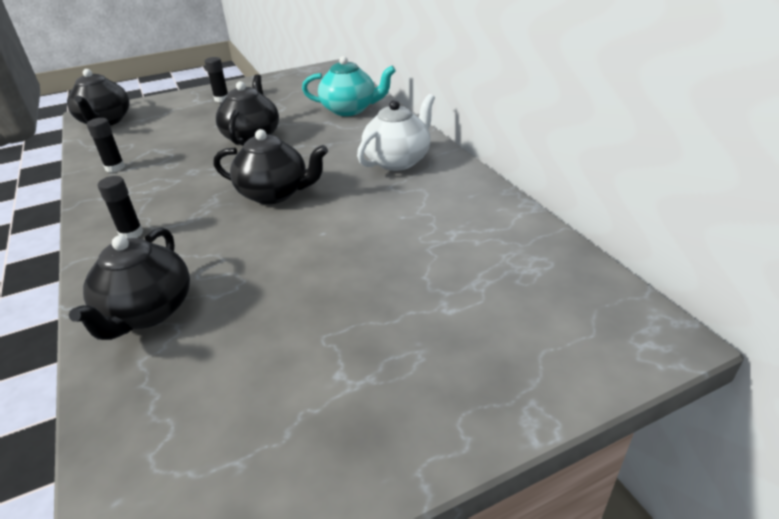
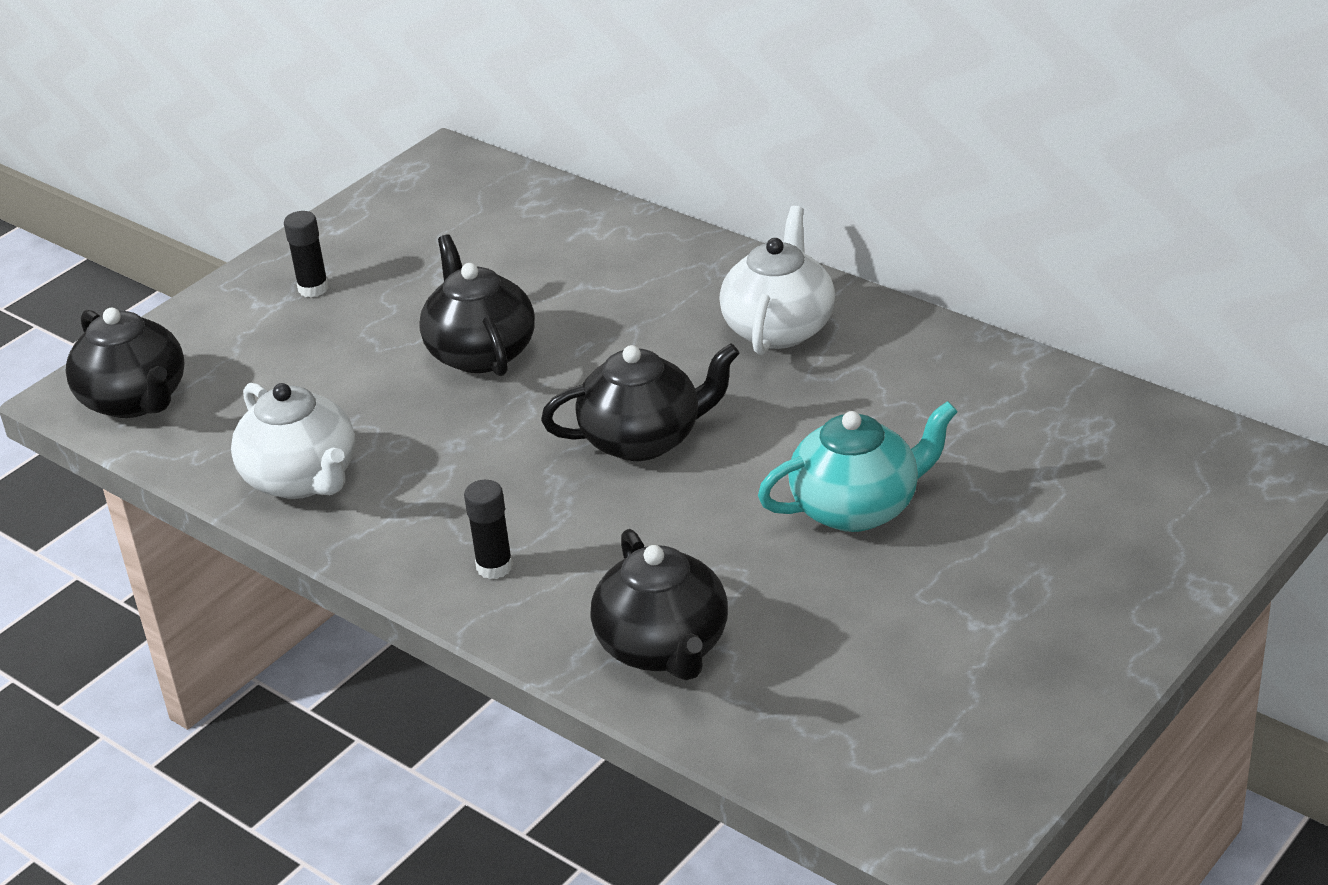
camera: 25 degrees left, 0 degrees up
(115, 168) = (302, 479): black glue stick -> white teapot
(350, 110) = (596, 249): turquoise teapot -> turquoise teapot (857, 508)

